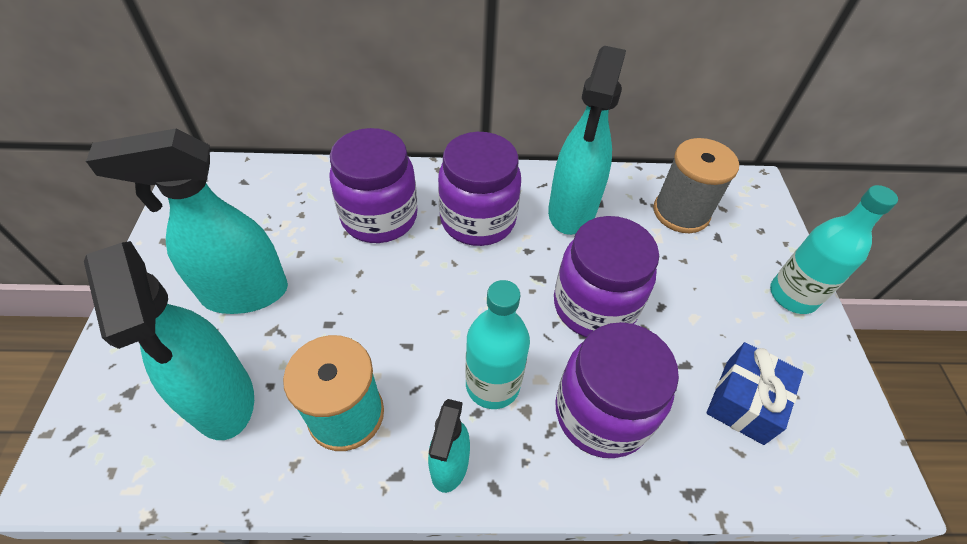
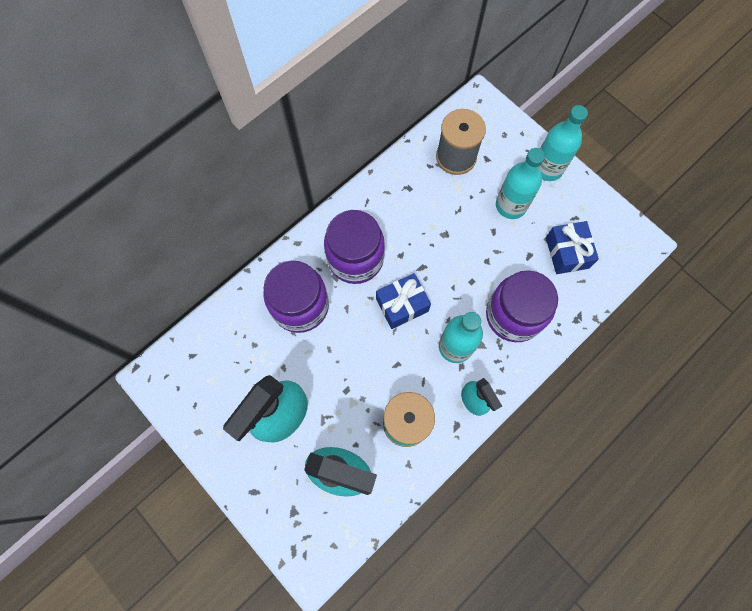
camera: 40 degrees left, 20 degrees up
(479, 294) = (402, 305): none -> blue gift
(571, 211) = (399, 207): turquoise spray bottle -> none
(594, 306) = (462, 260): purple jar -> none
(708, 298) = (511, 205): none -> turquoise bottle

